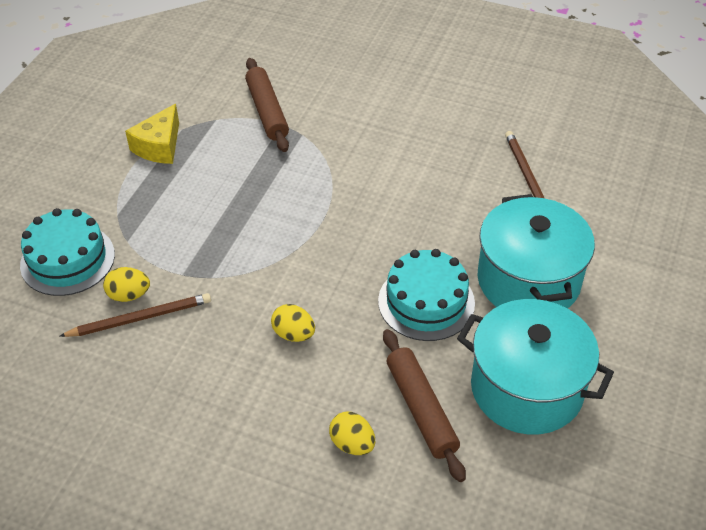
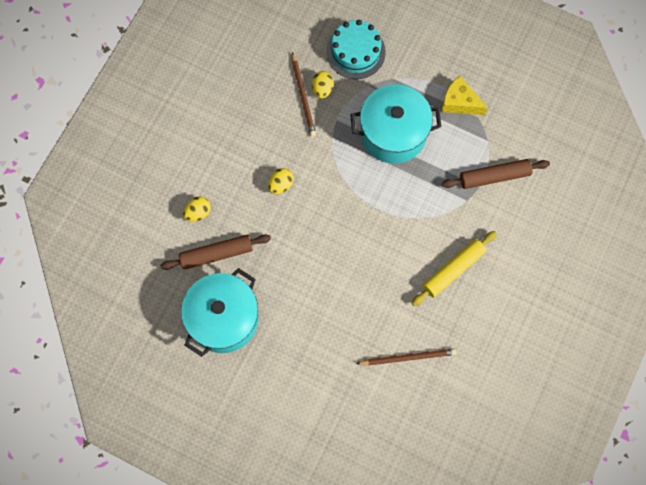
camera: 95 degrees right, 25 degrees up
(400, 142) = (453, 270): none -> yellow rolling pin
(426, 302) = (298, 268): turquoise cake -> none
(528, 280) = (309, 337): turquoise pot -> turquoise pot (393, 133)

